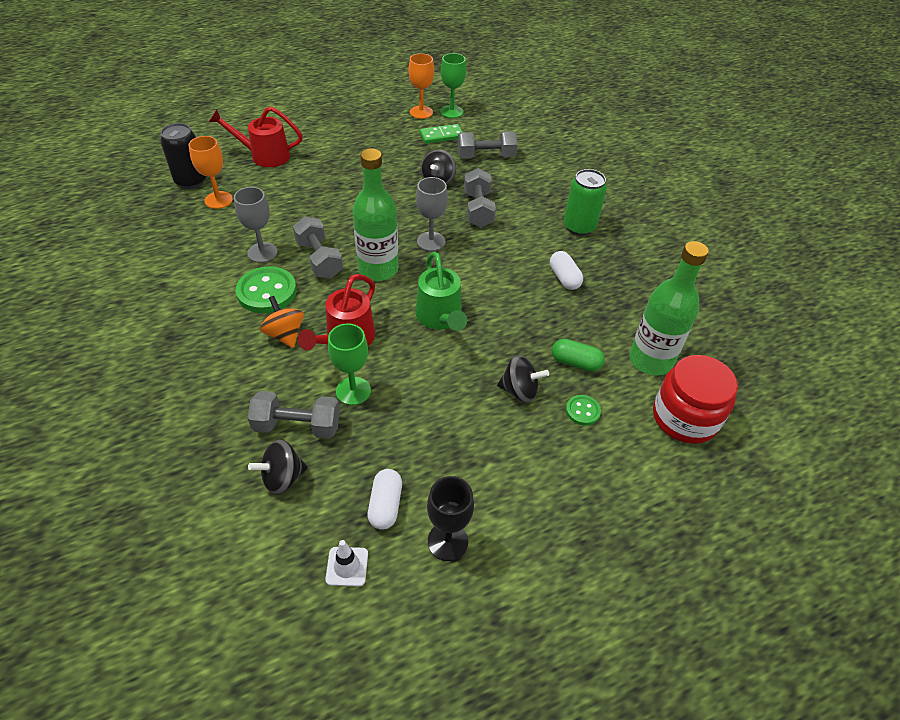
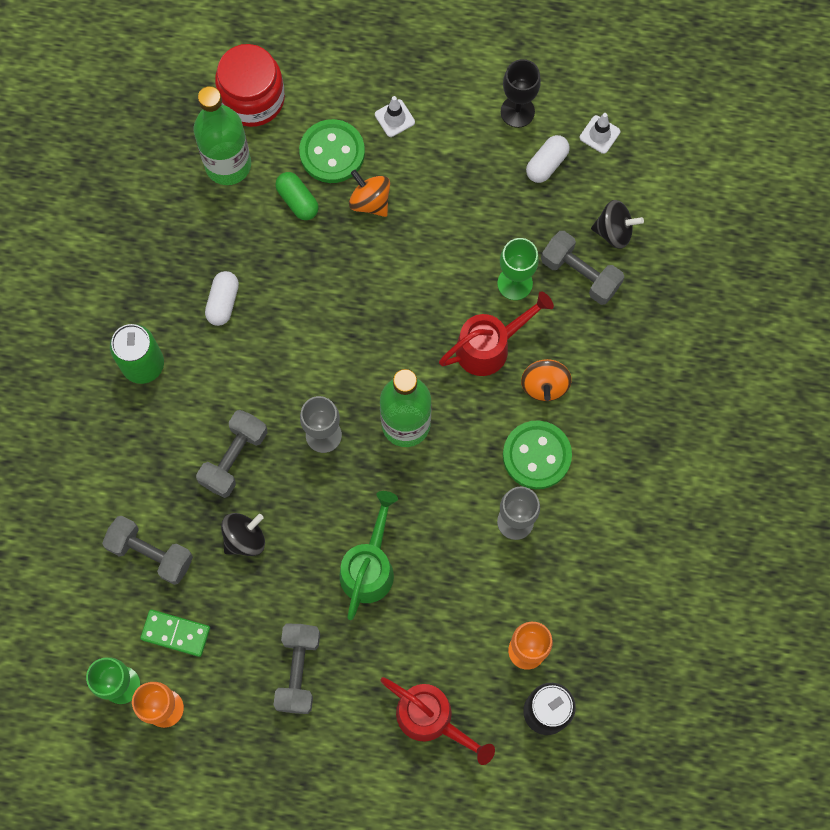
camera: 145 degrees left, 25 degrees up
(319, 259) = (460, 475): grey dumbbell -> grey dumbbell (298, 670)
(440, 318) = (385, 321): green watering can -> green watering can (369, 566)
(519, 391) = (370, 201): black spinning top -> orange spinning top
(556, 468) = (394, 118): none -> white traffic cone
(582, 411) = (332, 152): green button -> green button, size x1.93

